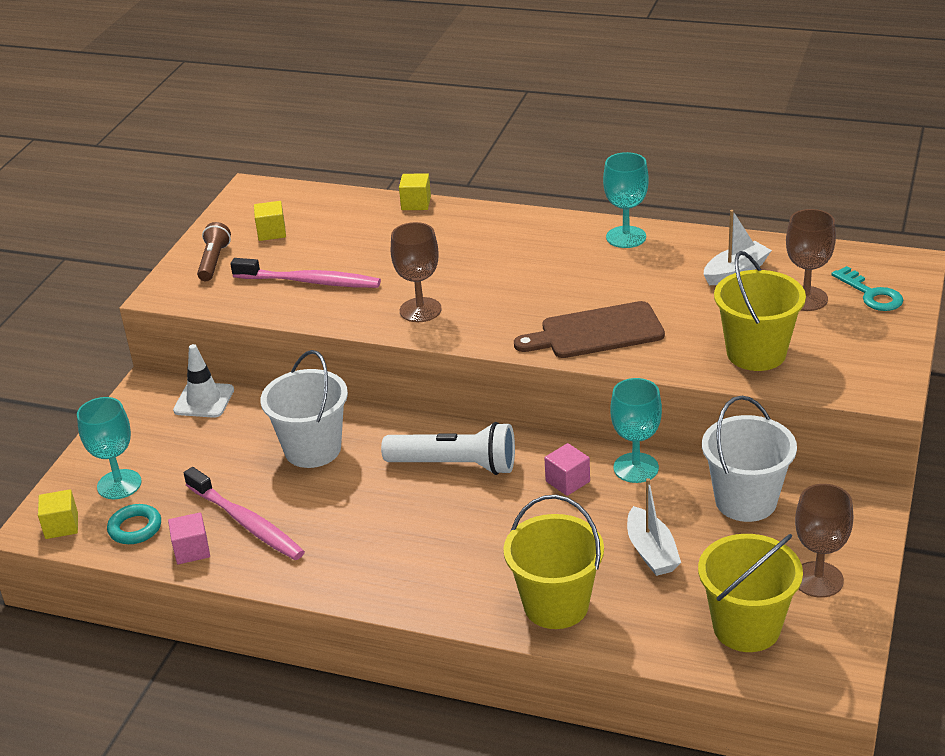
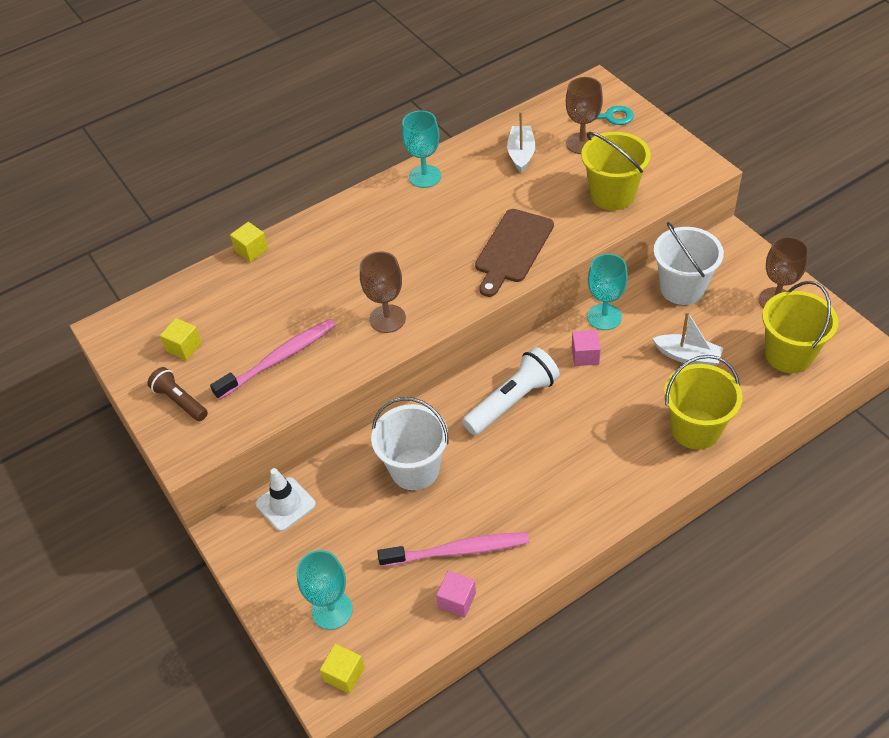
camera: 50 degrees left, 15 degrees up
(135, 528) = (396, 625): turquoise ring -> none

